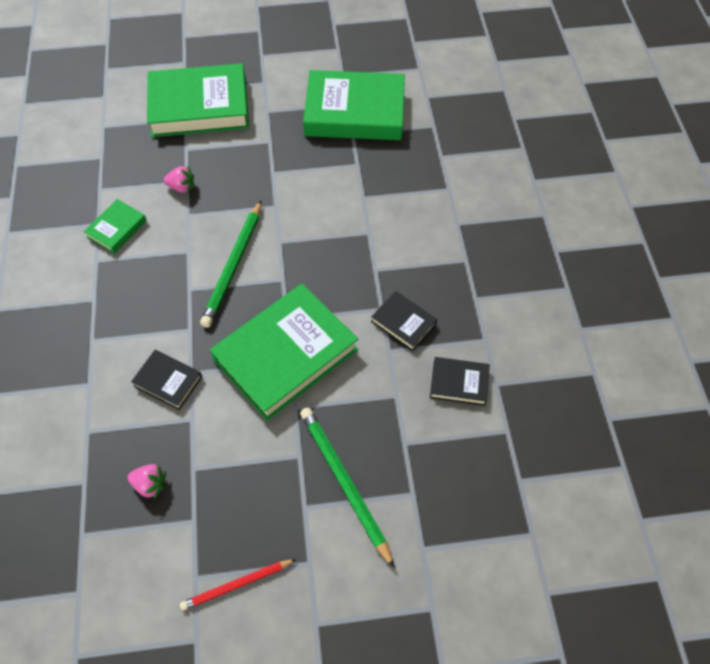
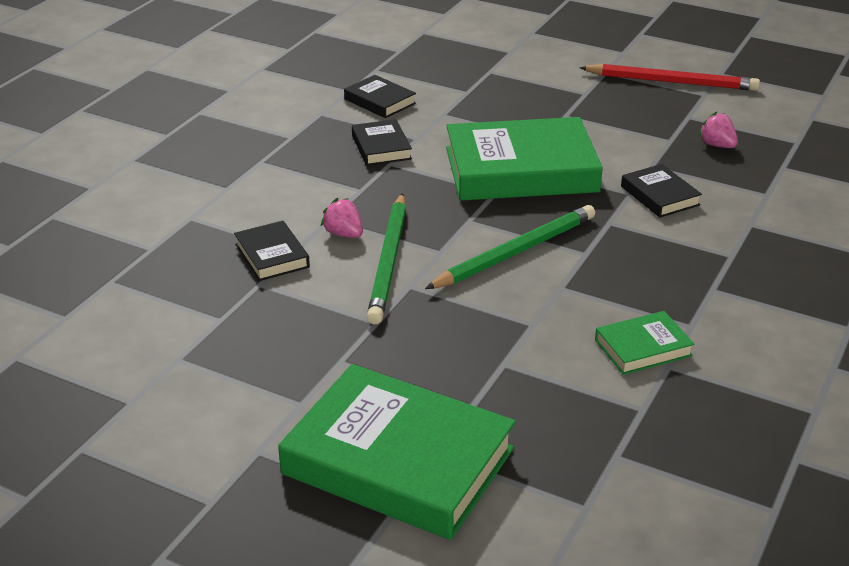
camera: 145 degrees left, 25 degrees down
(182, 187) = (517, 358): pink strawberry -> pink strawberry (343, 234)
(237, 585) = (672, 82): red pencil -> red pencil, size x1.63
(344, 483) = (540, 92): green pencil -> green pencil (389, 261)
(354, 112) = (183, 343): green book -> none
(371, 186) = (272, 256): none -> black book

